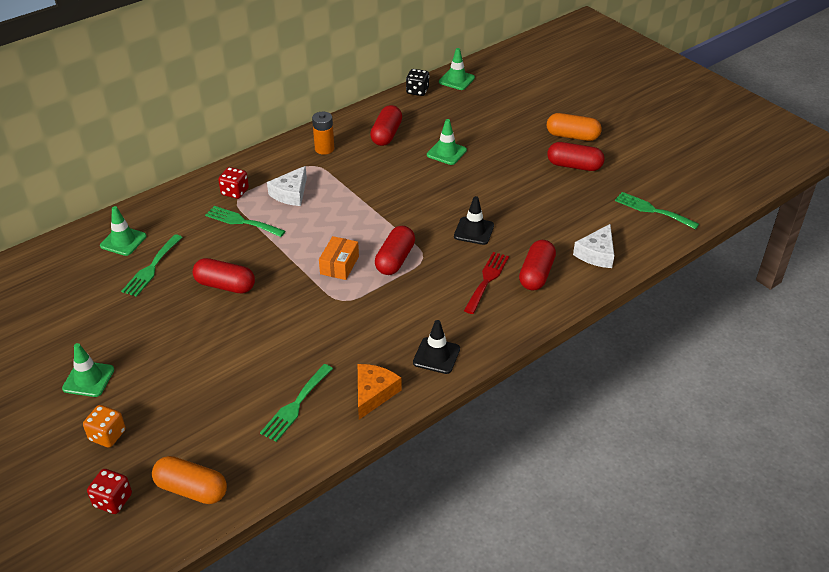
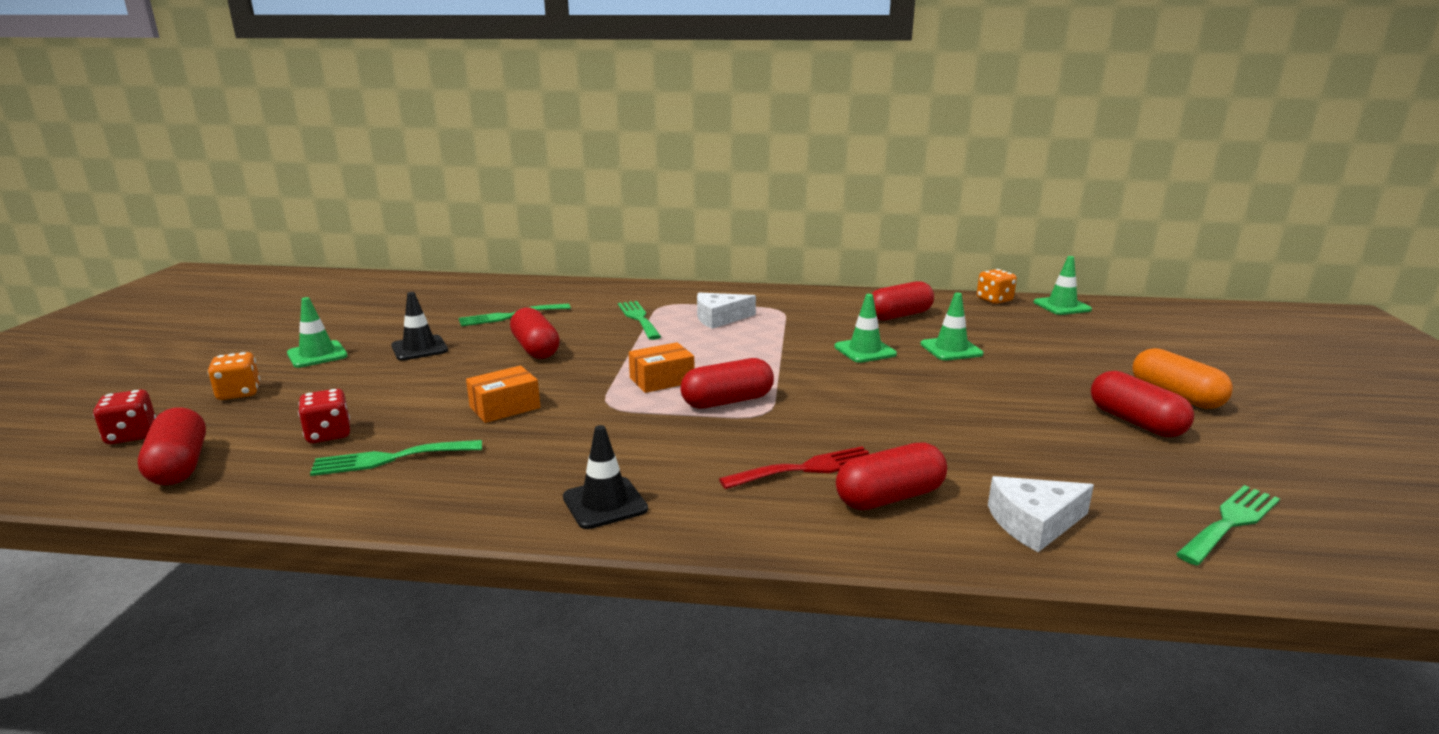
camera: 45 degrees right, 20 degrees down
(123, 241) = (527, 295): green traffic cone -> green traffic cone (865, 351)
(191, 489) = (179, 466): orange capsule -> red capsule
(235, 192) = (672, 301): red dice -> red dice (328, 434)
(291, 337) = (505, 407): none -> orange box
(324, 149) = (812, 304): orange battery -> none
(373, 393) = (471, 495): orange cheese -> none
(417, 91) = (994, 300): black dice -> orange dice
(474, 231) = (871, 419): black traffic cone -> black traffic cone (419, 348)
(652, 210) = (1230, 522): green fork -> green fork turned 60 degrees clockwise

